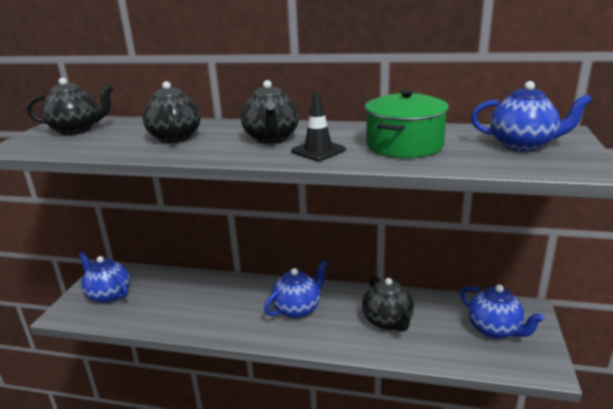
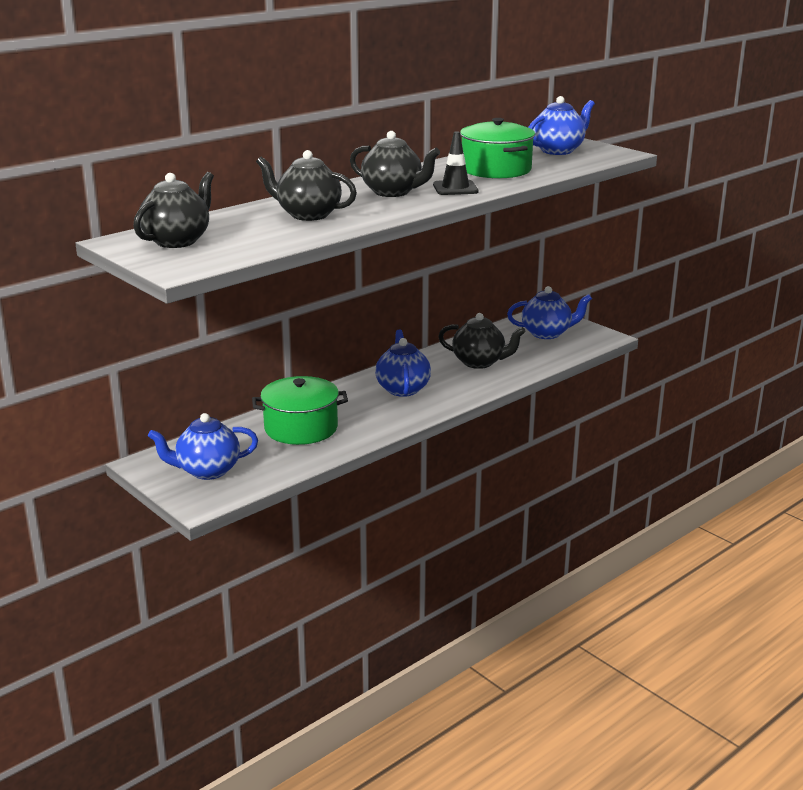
camera: 55 degrees left, 0 degrees up
(194, 298) = (301, 428): none -> green pot

